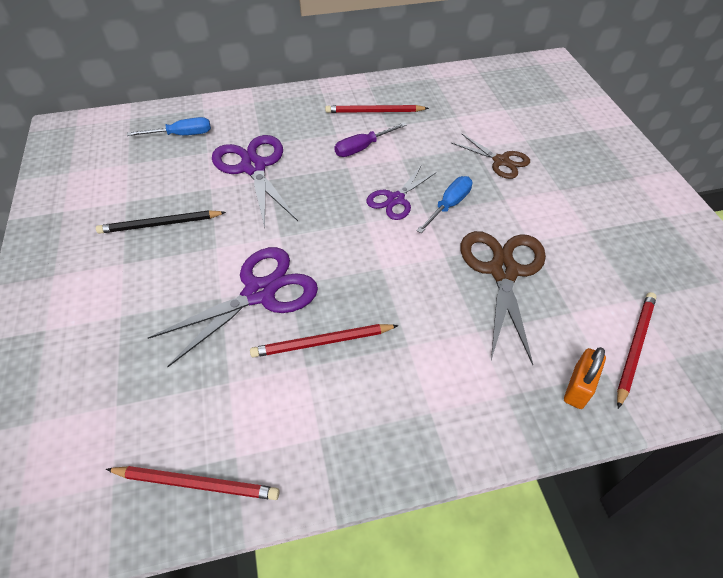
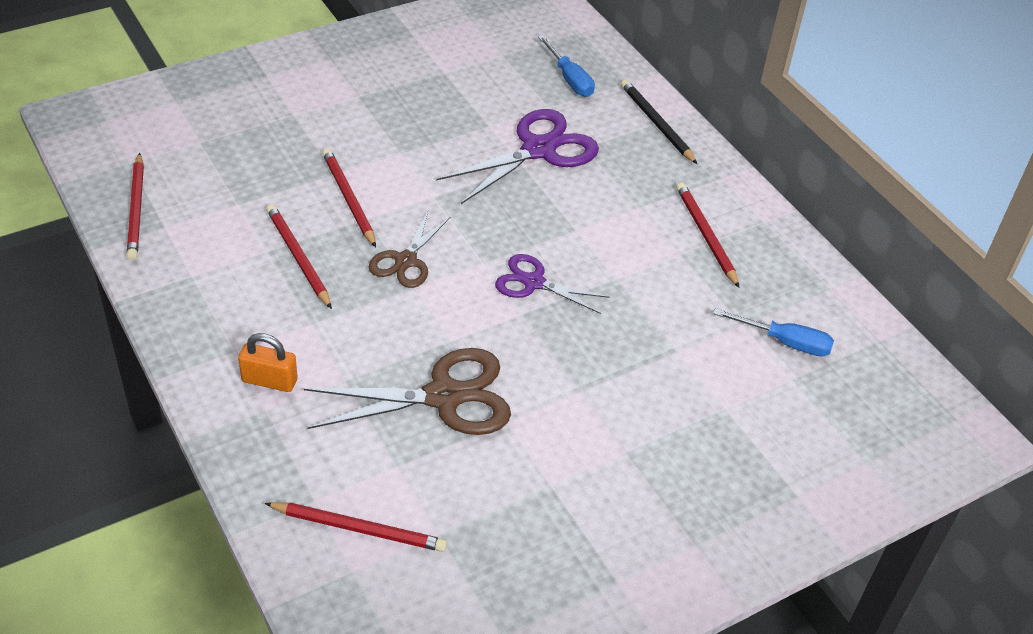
camera: 70 degrees right, 5 degrees down
(160, 224) = (419, 105): black pencil -> black pencil (656, 123)
(259, 293) = (348, 199): purple scissors -> red pencil
(362, 148) = (620, 236): purple screwdriver -> none
(449, 205) = (543, 334): blue screwdriver -> blue screwdriver (785, 342)
(501, 161) = (659, 381): brown scissors -> brown scissors (406, 261)
(578, 387) = (289, 472): orange padlock -> orange padlock (269, 380)

